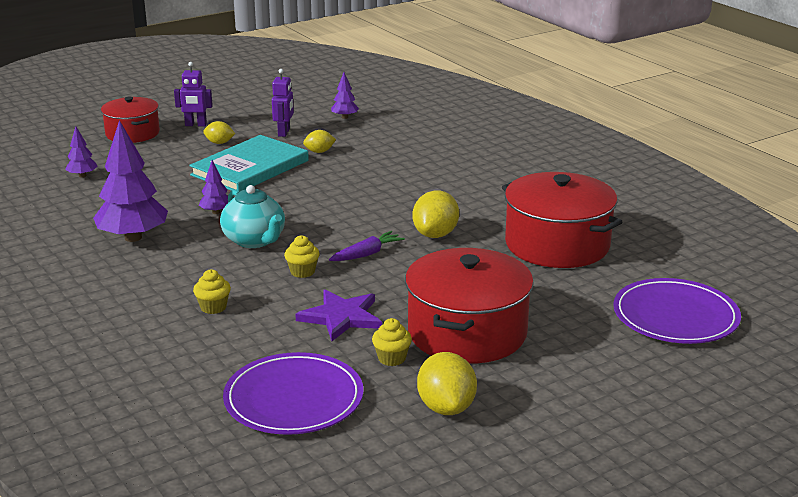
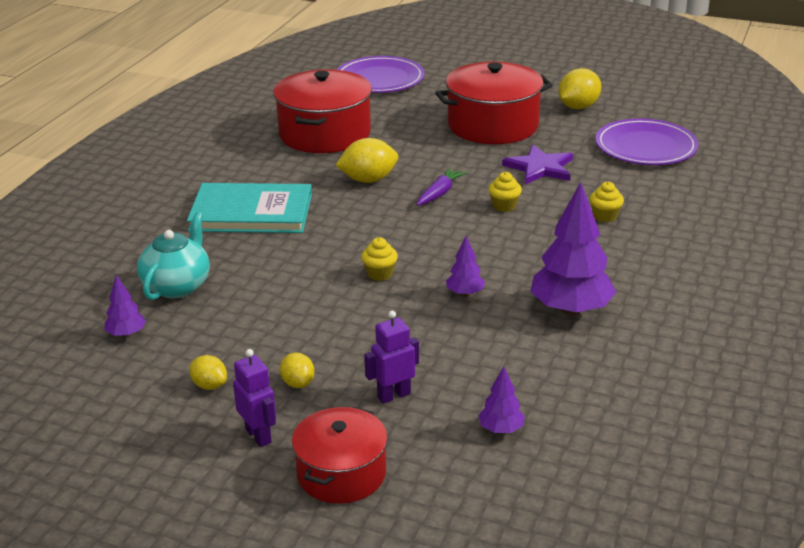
camera: 125 degrees left, 5 degrees up
(250, 168) = (344, 326): turquoise book -> turquoise book (251, 212)
(254, 240) = (487, 248): turquoise teapot -> turquoise teapot (177, 286)
(284, 132) = (218, 353): purple robot -> purple robot (393, 395)
(319, 152) = (253, 304): yellow lemon -> yellow lemon (209, 385)
(367, 254) = (439, 193): purple carrot -> purple carrot turned 105 degrees clockwise
(391, 358) = (558, 136): yellow cupcake -> yellow cupcake (380, 274)

